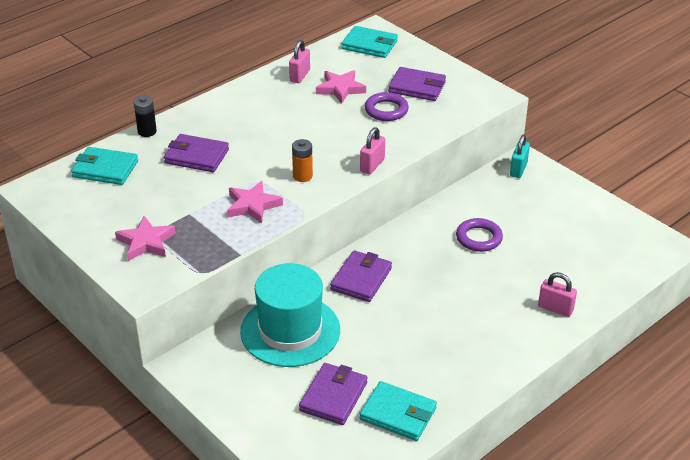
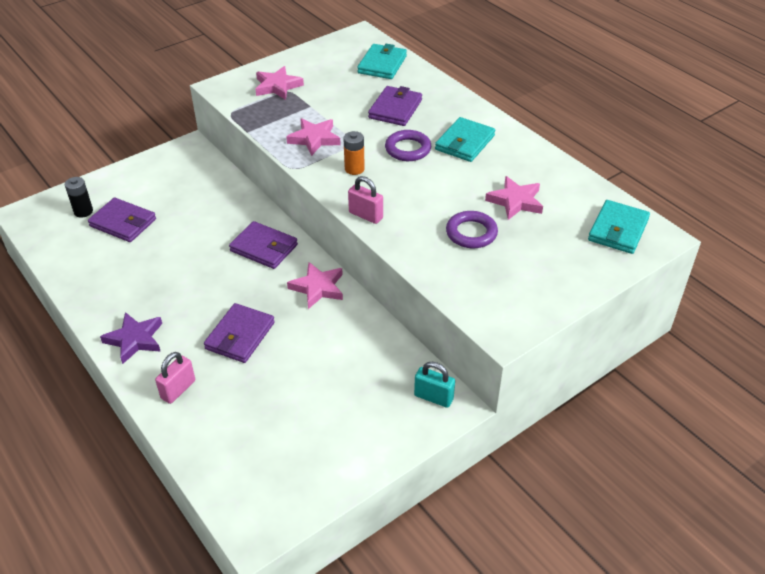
camera: 95 degrees right, 5 degrees up
(147, 131) = (437, 83): black battery -> black battery (83, 211)
(290, 331) = (209, 202): turquoise hat -> none
(299, 76) = (541, 173): pink padlock -> none
(398, 414) = (87, 258): turquoise wallet -> turquoise wallet (465, 143)
(411, 238) = (318, 288): none -> pink star
(417, 87) = (522, 262): purple wallet -> purple wallet (240, 336)
(479, 238) = (307, 341): purple ring -> purple ring (408, 149)
(505, 349) = (135, 339): none -> purple star

